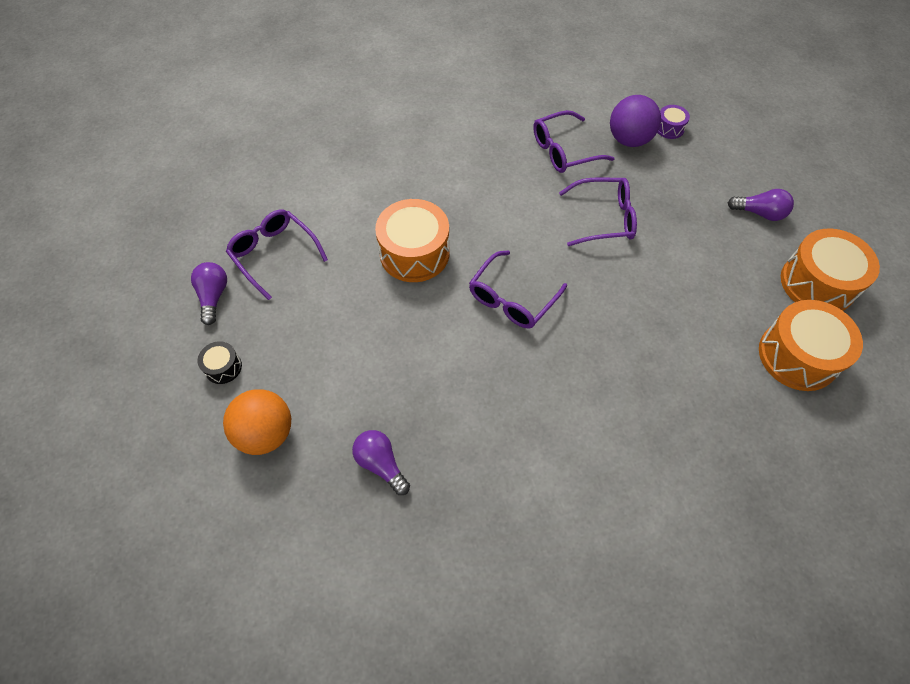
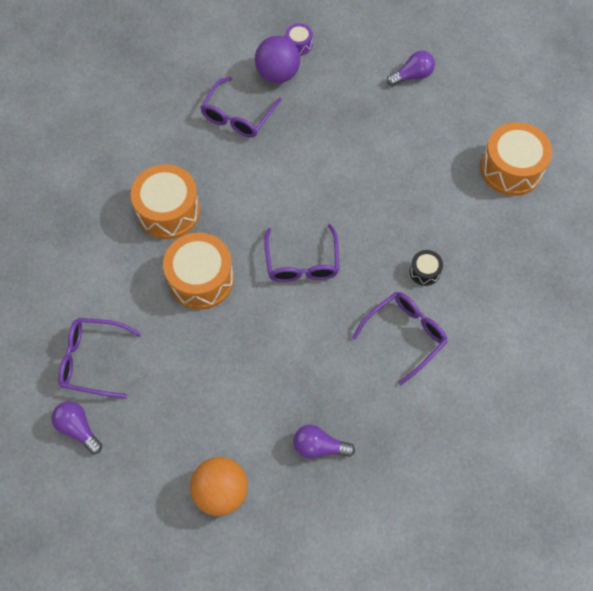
camera: 40 degrees left, 5 degrees up
(223, 367) = (142, 473): black drum -> black drum (424, 271)
(604, 218) = (313, 153): purple glasses -> purple glasses (405, 335)
(817, 283) = (485, 106): orange drum -> orange drum (168, 211)

